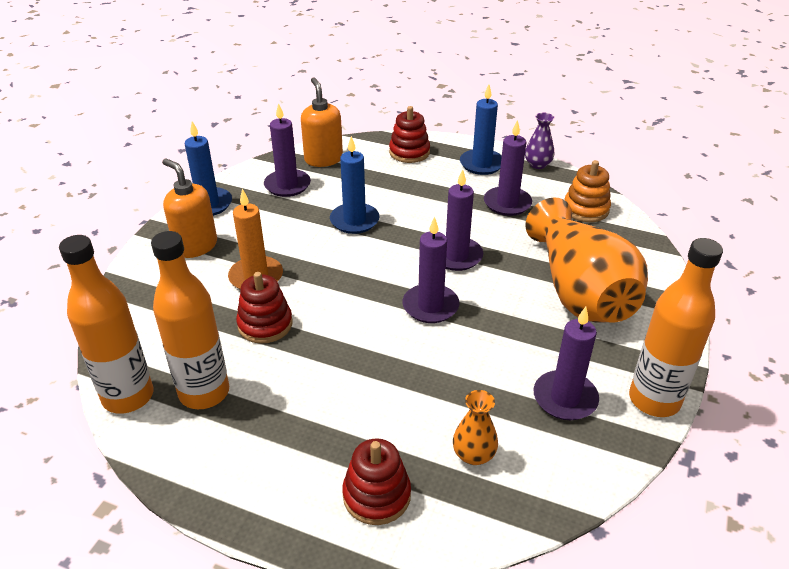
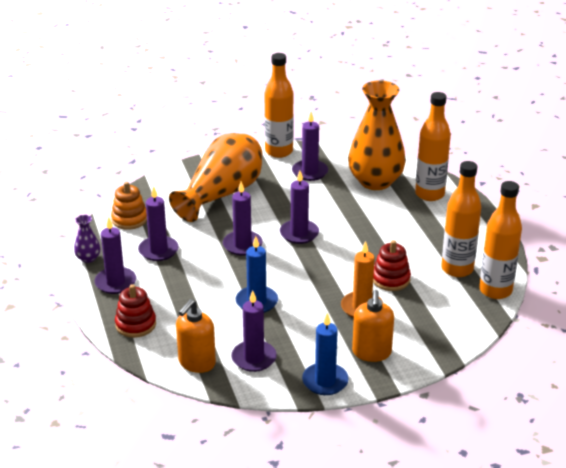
camera: 130 degrees left, 5 degrees down
(376, 495) = (429, 194): red stacking toy -> orange bottle
(473, 455) = (375, 181): orange vase -> orange vase, size x2.40
(481, 164) = (115, 282): blue candle -> purple candle

